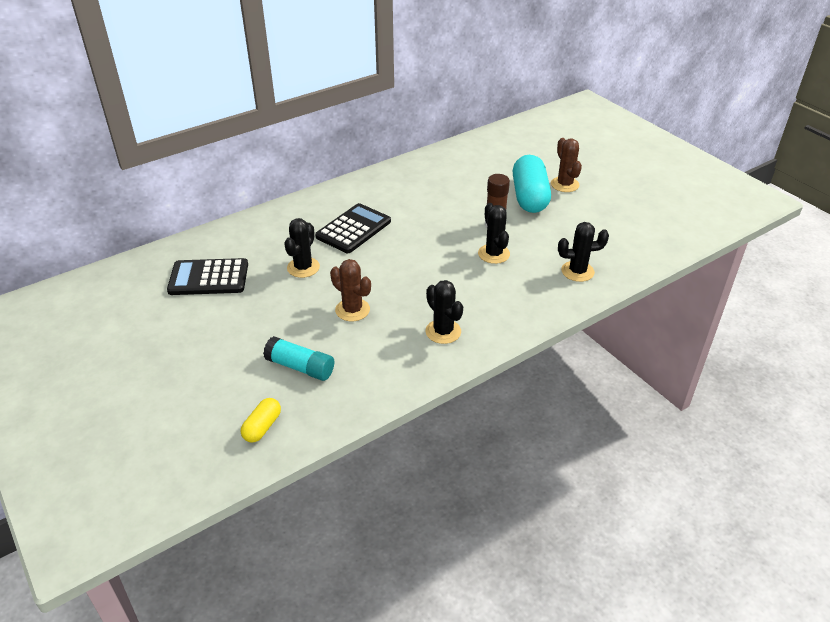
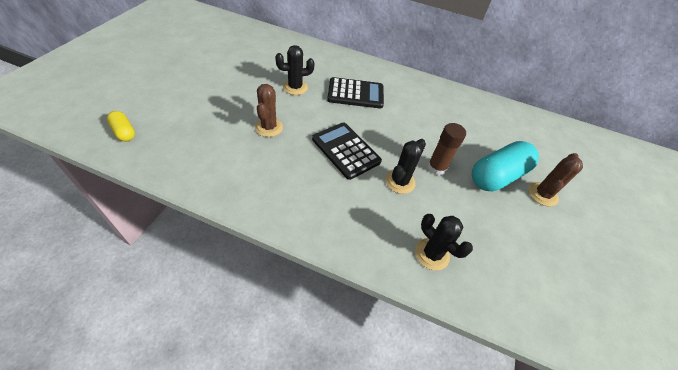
camera: 50 degrees right, 10 degrees up
(208, 278) = (254, 55): black calculator -> black calculator (345, 150)
(262, 427) = (124, 132): yellow capsule -> yellow capsule turned 60 degrees clockwise
(300, 367) = (193, 126): turquoise glue stick -> none
(443, 331) = (279, 187): black cactus -> none

